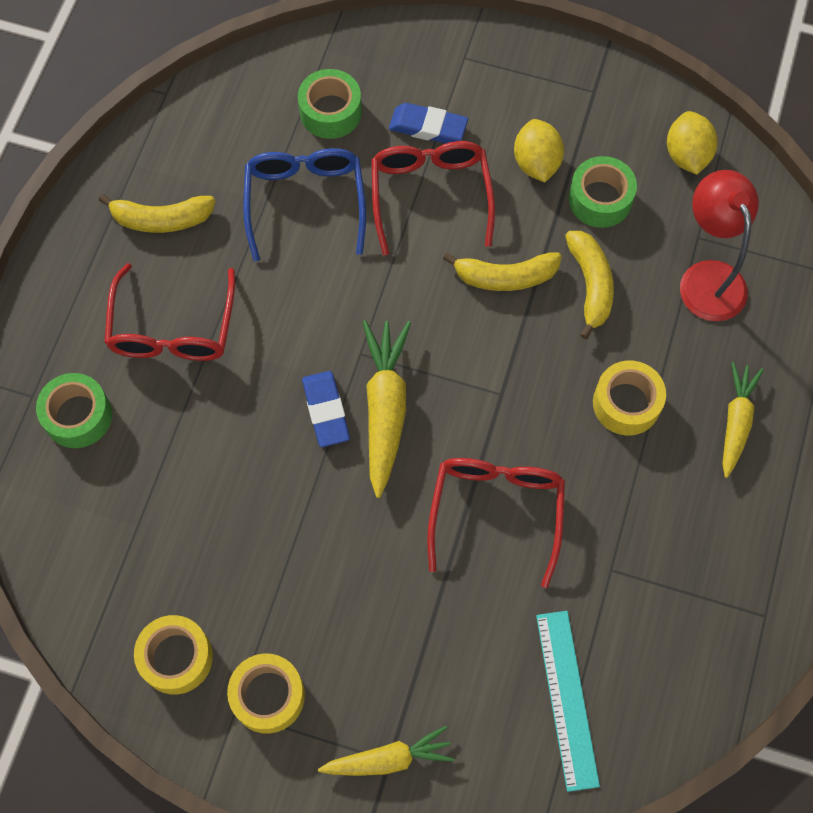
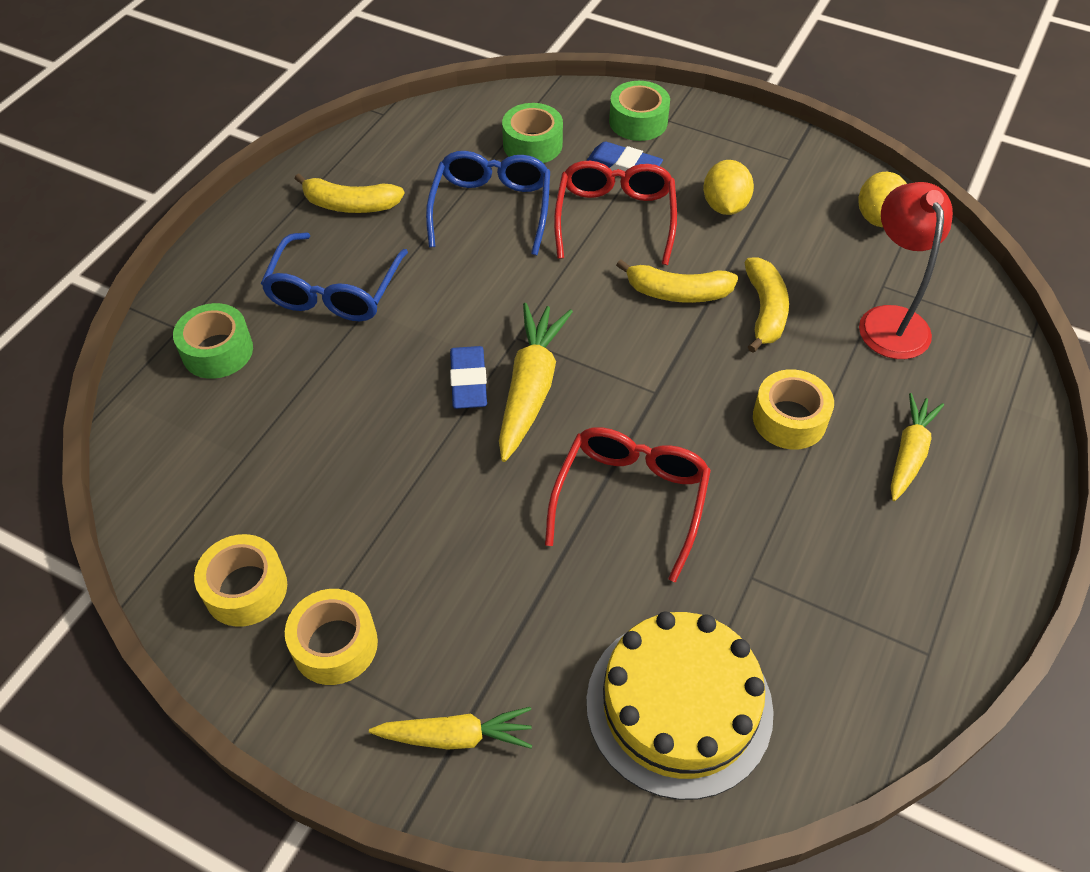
camera: 10 degrees right, 15 degrees down
(173, 328) = (334, 291): red glasses -> blue glasses
(566, 699) = (679, 706): turquoise ruler -> yellow cake
(600, 199) = (785, 242): green tape -> green tape (638, 121)

